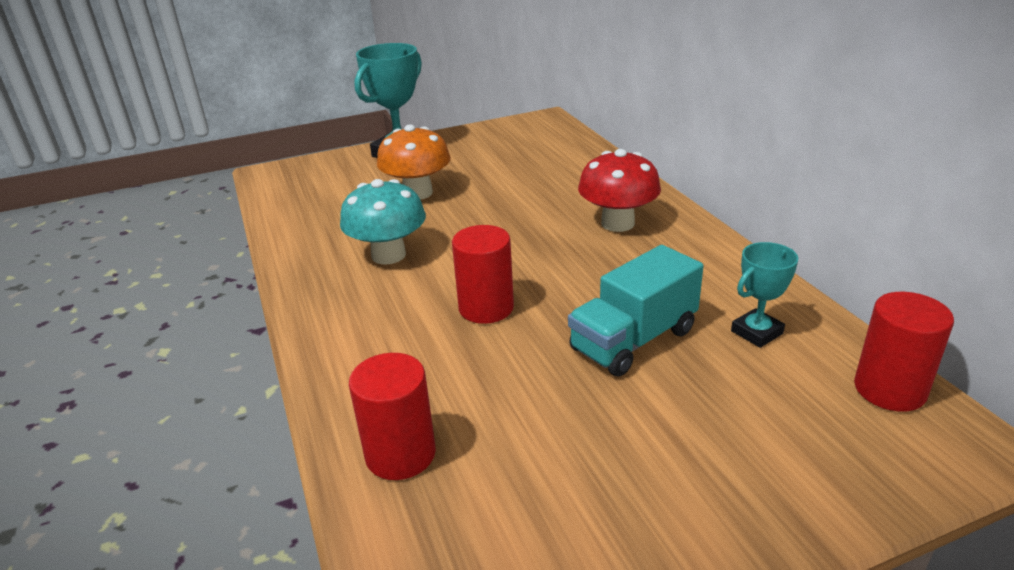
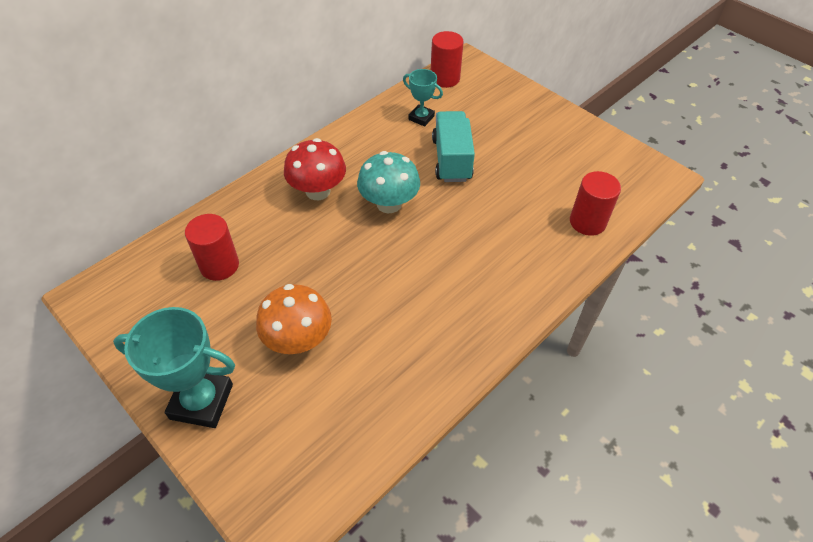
camera: 115 degrees left, 20 degrees up
(388, 255) = (413, 312): turquoise mushroom -> turquoise mushroom (389, 204)
(486, 308) = (453, 229): red cylinder -> red cylinder (219, 265)
(633, 340) = (451, 159): turquoise truck -> turquoise truck turned 120 degrees counterclockwise

